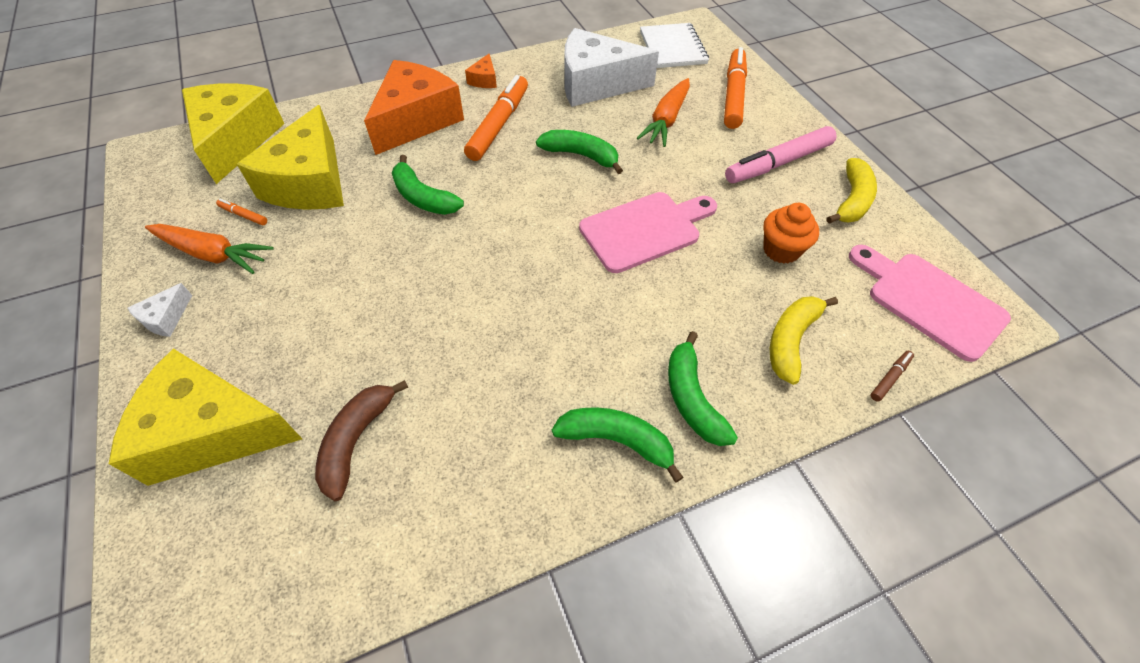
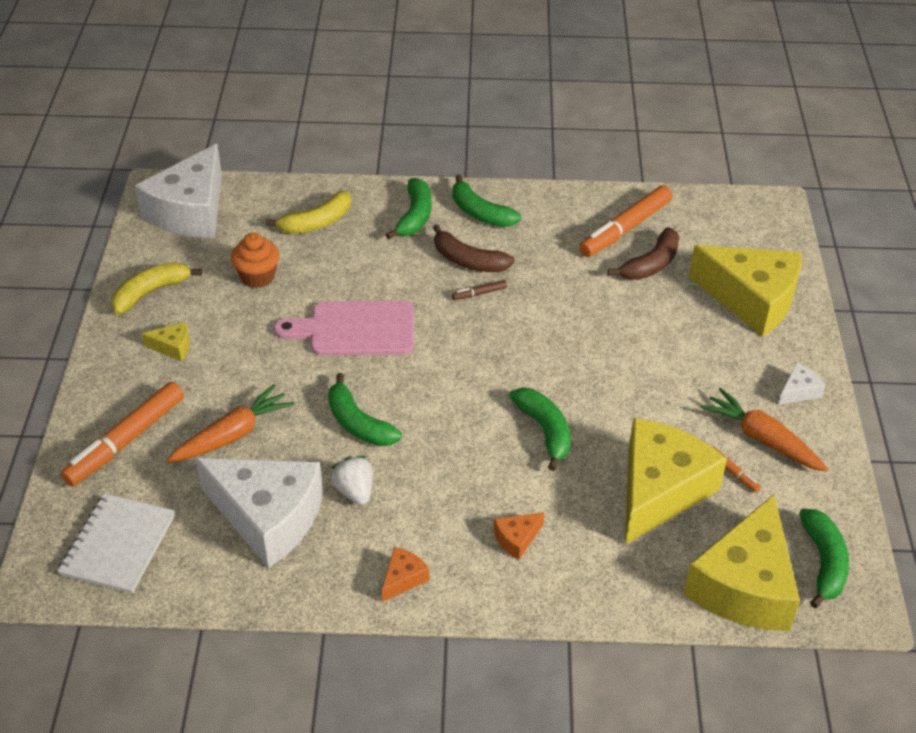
camera: 155 degrees left, 10 degrees down
(168, 172) = (823, 562): none -> green banana
(416, 120) = (517, 539): orange cheese -> orange cheese, size x0.41
(499, 125) = (423, 496): orange marker -> orange marker (625, 229)
(550, 113) = (354, 491): none -> white strawberry
(587, 354) = (468, 261): none -> brown banana
(778, 163) = (173, 347): pink marker -> yellow cheese
(890, 378) = (275, 185): brown marker -> brown marker (479, 293)
(929, 301) = (191, 211): pink cutting board -> white cheese

